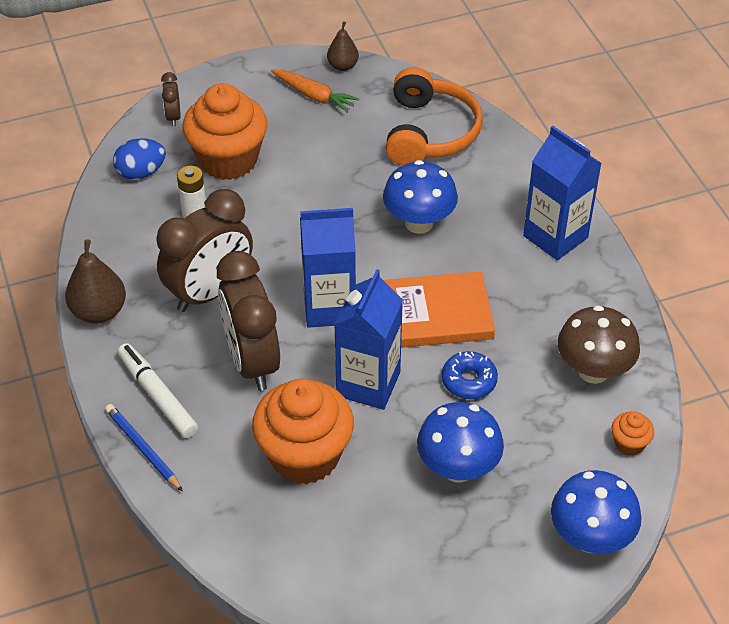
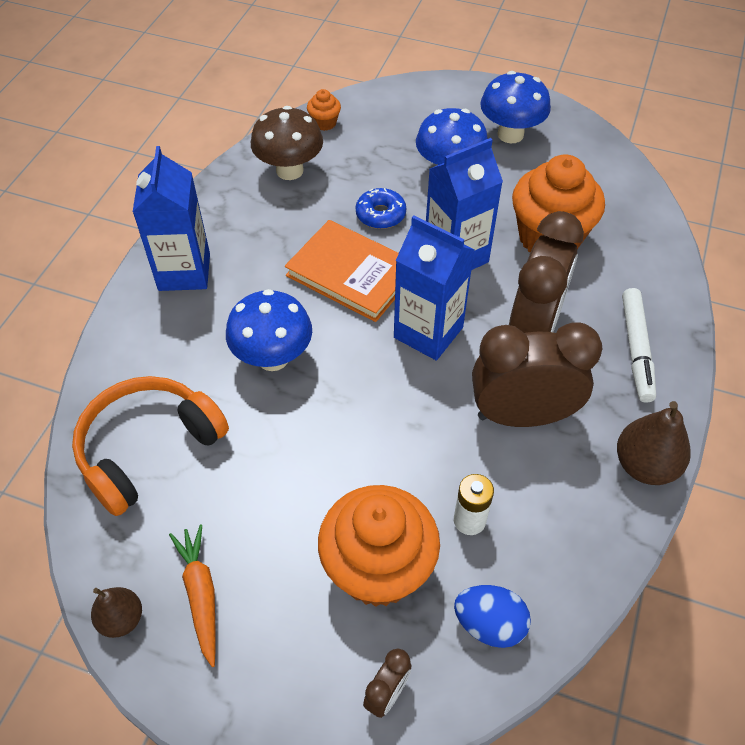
camera: 140 degrees left, 5 degrees up
(143, 448) = (675, 314): blue pencil -> none
(590, 538) = (410, 97): blue mushroom -> blue mushroom (510, 134)

